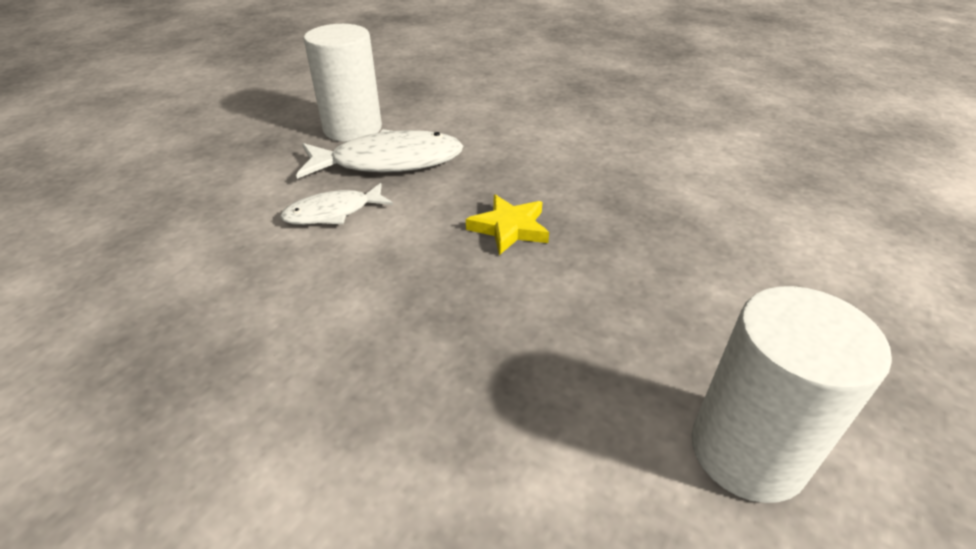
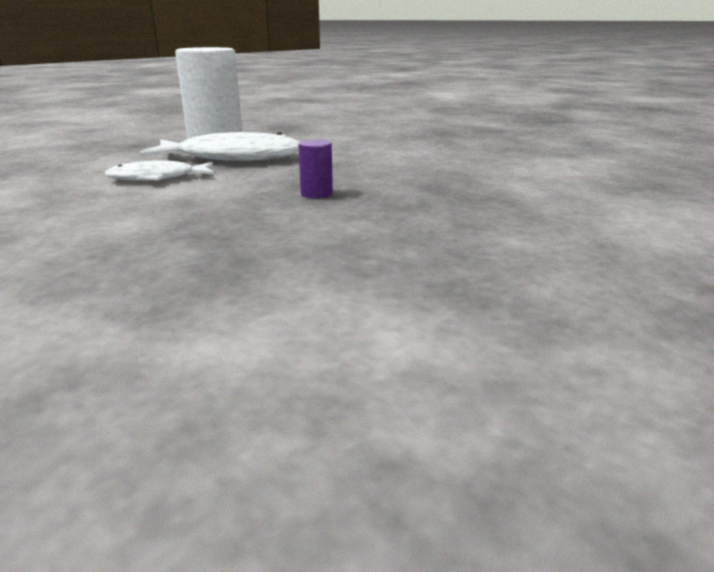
camera: 10 degrees right, 15 degrees down
(509, 228) = (316, 194): yellow star -> purple cylinder
(747, 451) = (485, 346): white cylinder -> none

